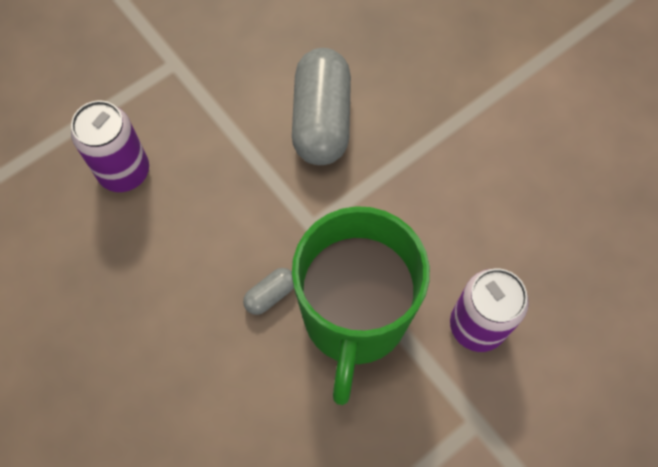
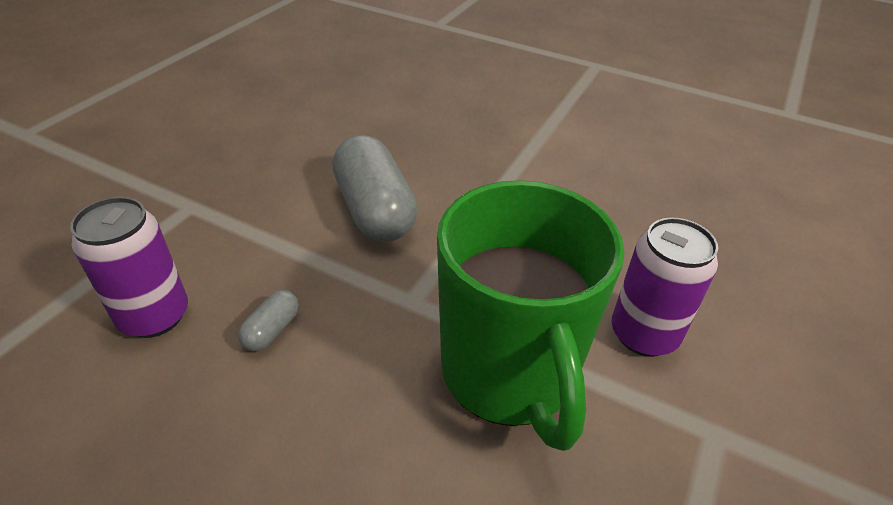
camera: 25 degrees left, 25 degrees down
(270, 294) = (395, 384): grey capsule -> grey capsule (272, 330)

